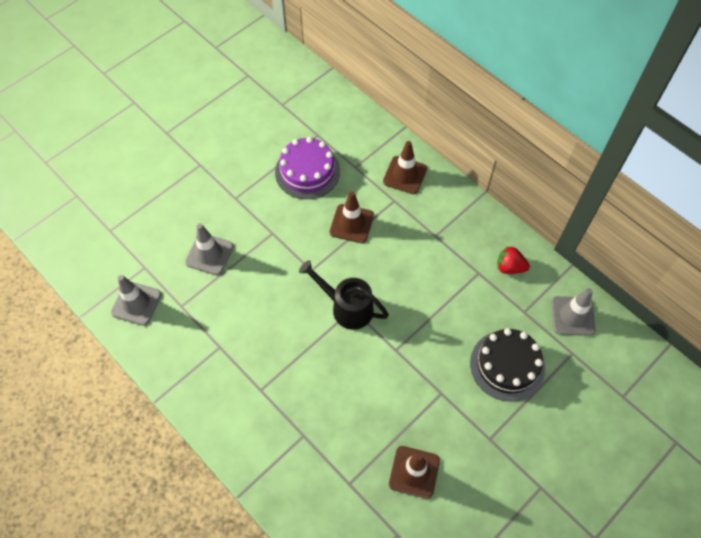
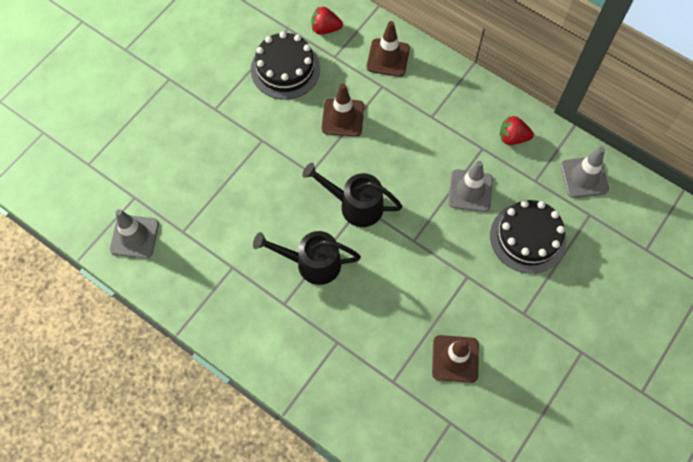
camera: 10 degrees left, 5 degrees up
(209, 254) = (200, 173): grey traffic cone -> grey traffic cone (470, 191)
(294, 355) = (311, 263): none -> black watering can
(307, 171) = (285, 69): purple cake -> black cake
(352, 140) = (325, 29): none -> red strawberry

